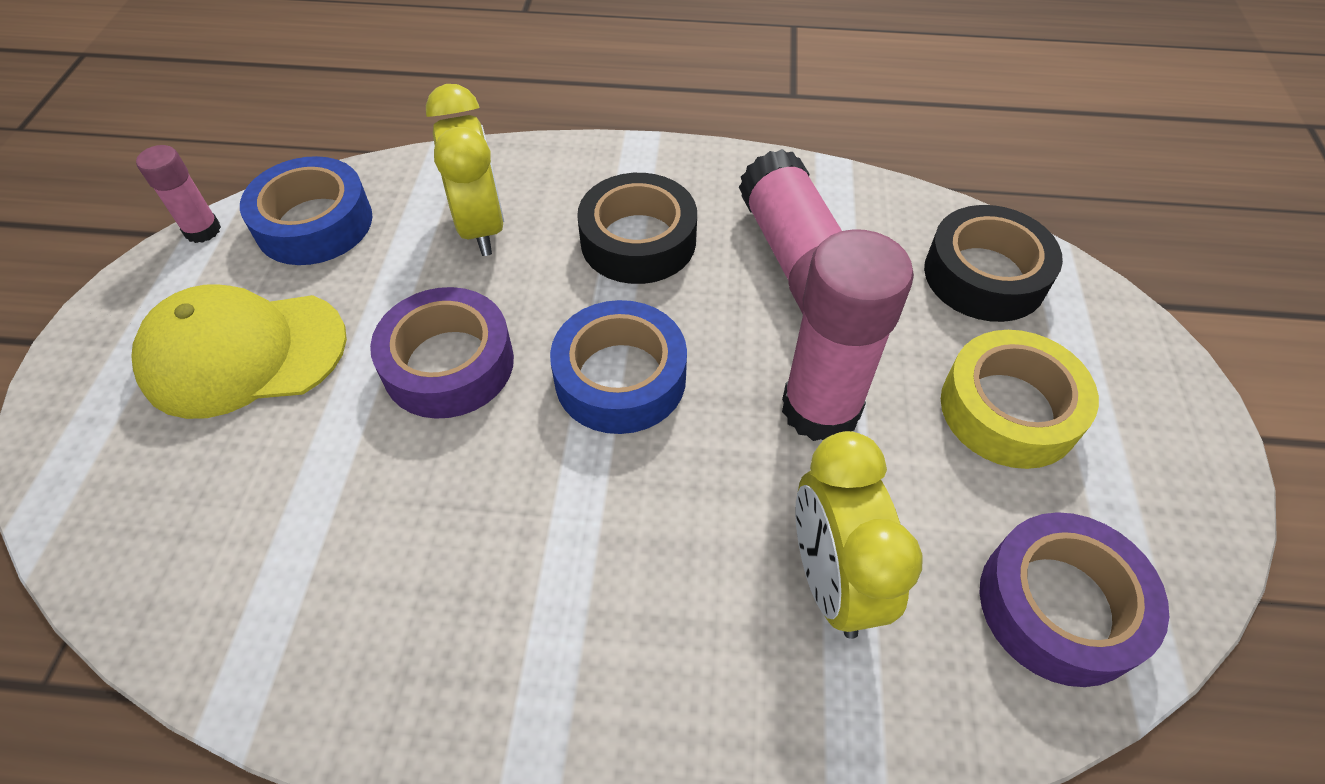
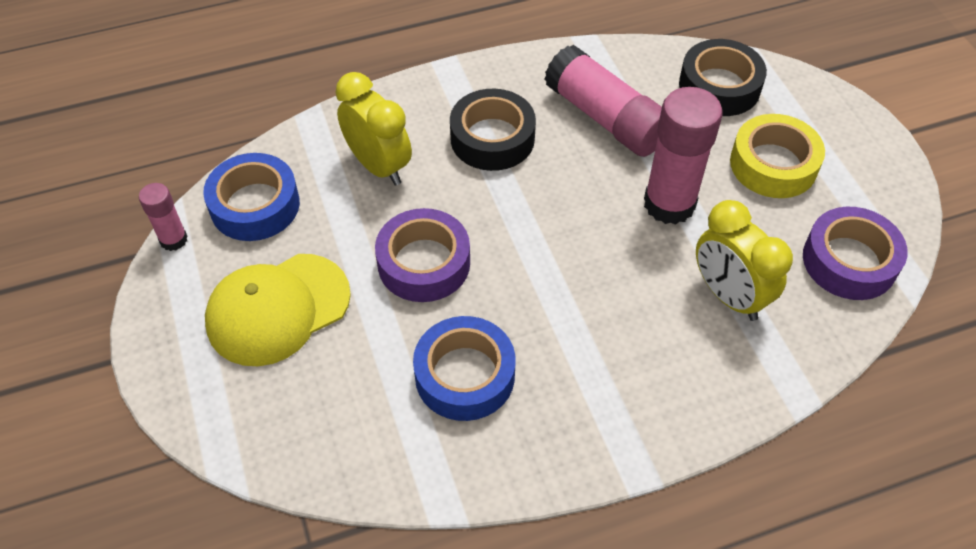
camera: 25 degrees left, 0 degrees up
(620, 378) = (539, 230): blue tape -> blue tape (465, 375)

